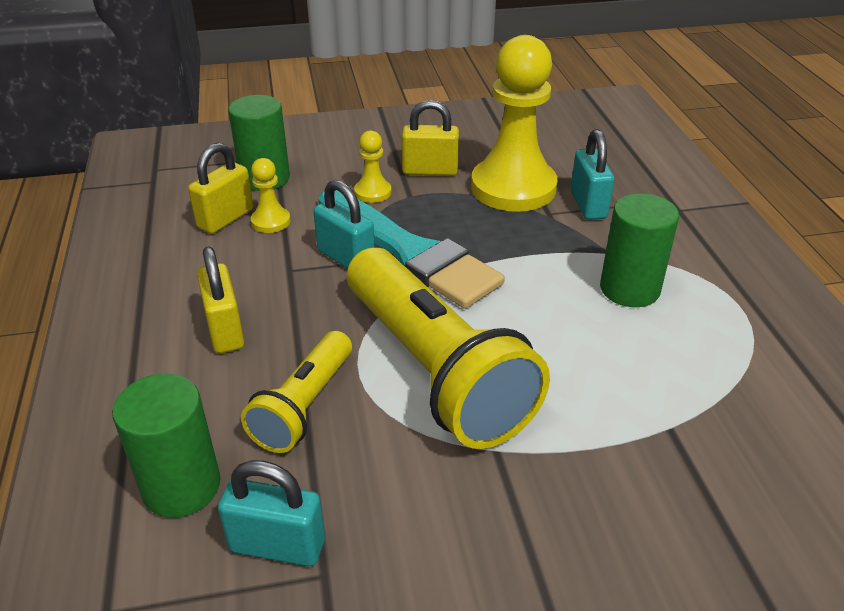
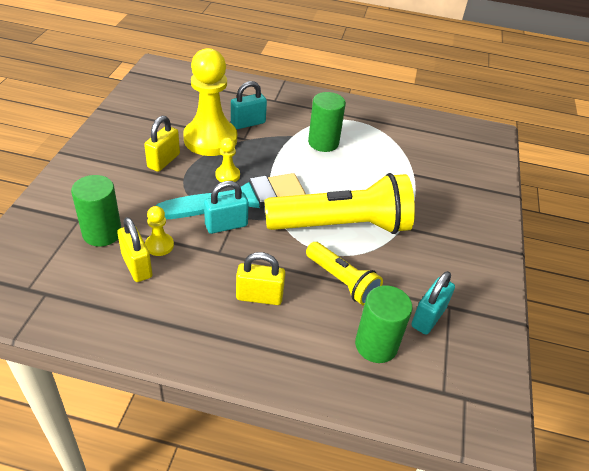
camera: 70 degrees left, 5 degrees up
(373, 192) = (166, 191): yellow pawn -> yellow pawn (227, 175)
(588, 205) = (248, 123): turquoise padlock -> turquoise padlock turned 45 degrees counterclockwise

